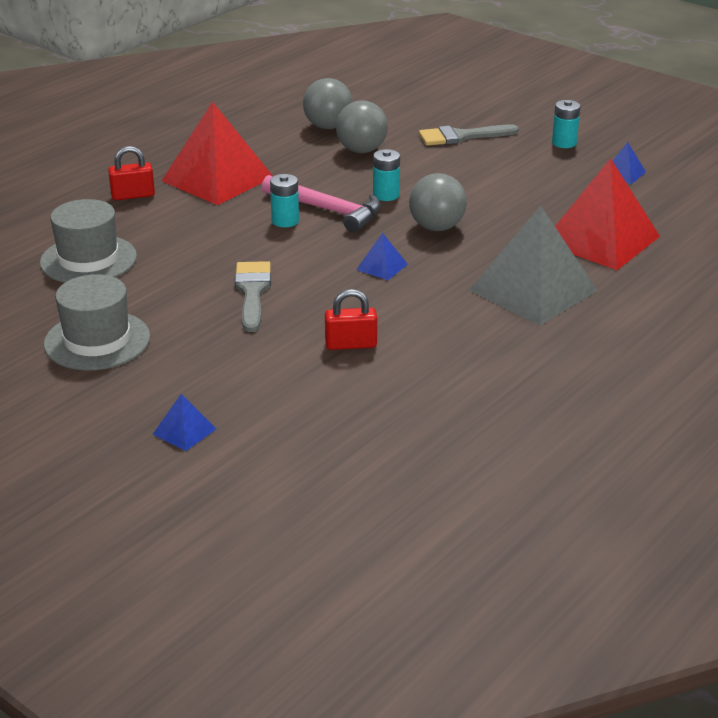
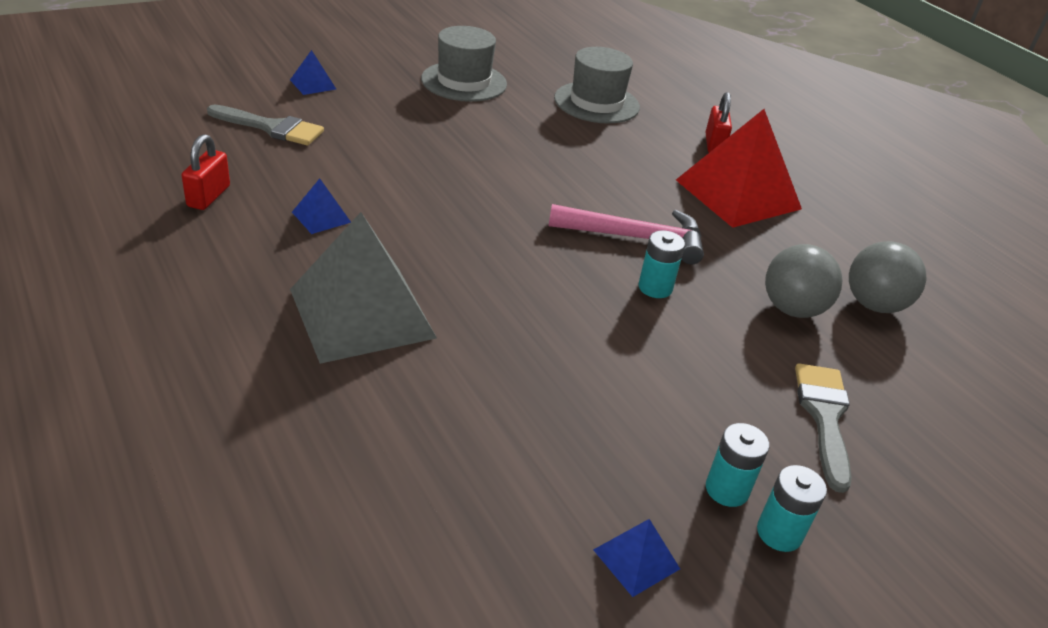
camera: 105 degrees right, 5 degrees up
(252, 292) = (489, 155): grey brush -> grey brush (272, 127)
(285, 221) = (621, 206): turquoise battery -> turquoise battery (727, 489)
(327, 210) = (635, 237): pink hammer -> pink hammer turned 135 degrees counterclockwise
(351, 344) = (360, 175): red padlock -> red padlock (209, 196)
(382, 266) = (487, 232): blue pyramid -> blue pyramid (321, 217)
(436, 227) = (553, 297): grey ball -> none
(601, 239) = (439, 426): red pyramid -> none

